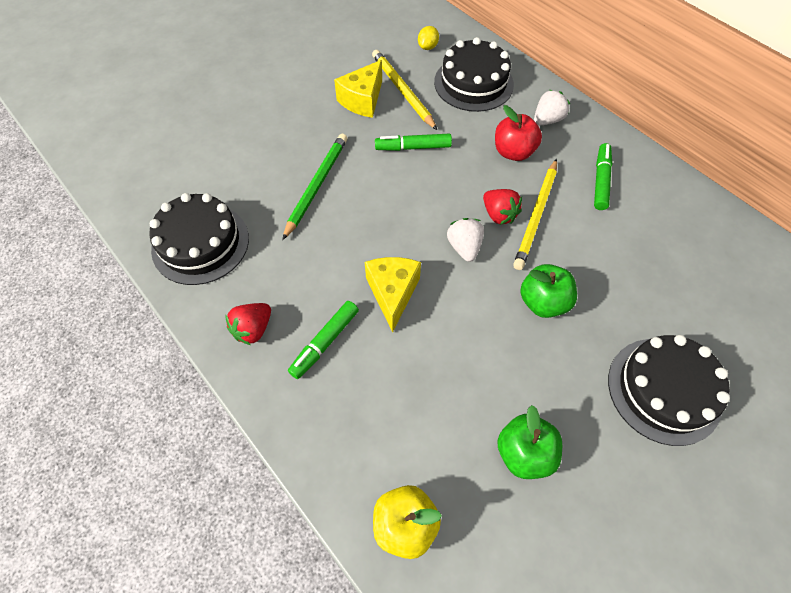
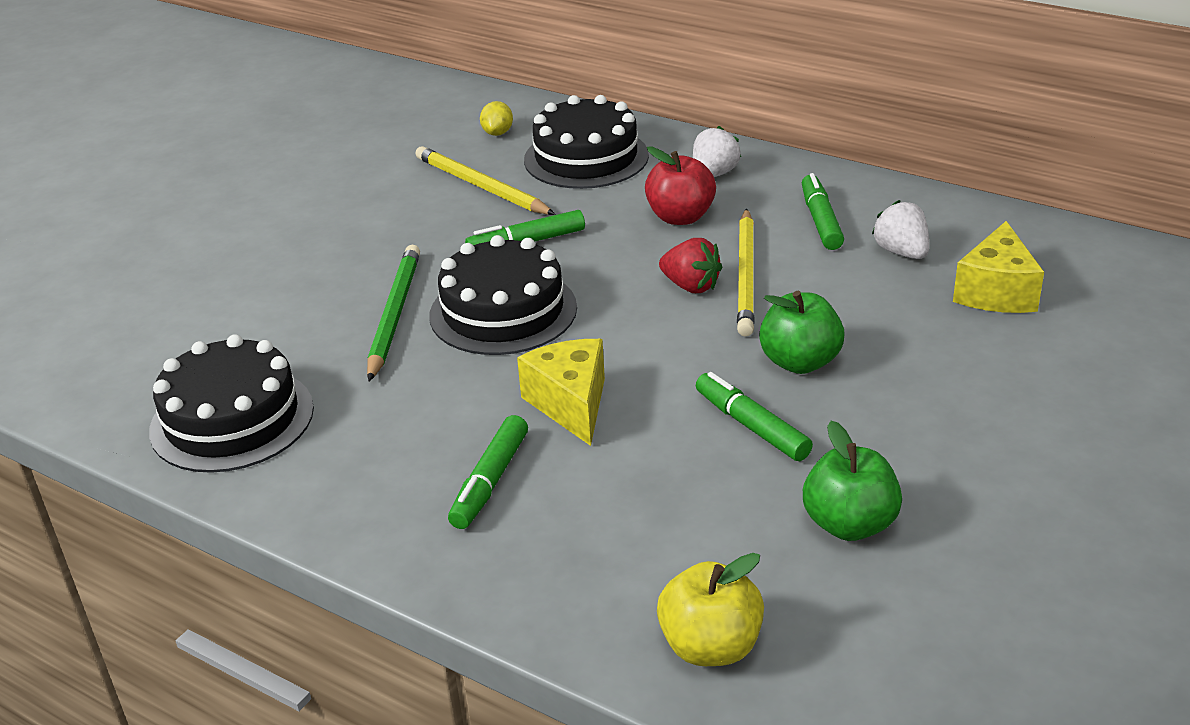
camera: 15 degrees left, 25 degrees down
(253, 329) = (366, 494): red strawberry -> none
(362, 100) = (423, 208): yellow cheese -> yellow cheese (996, 292)
(464, 247) = (656, 331): white strawberry -> white strawberry (901, 252)
(494, 348) = (751, 426): none -> green marker
(664, 390) = (1013, 411): black cake -> black cake (503, 311)

